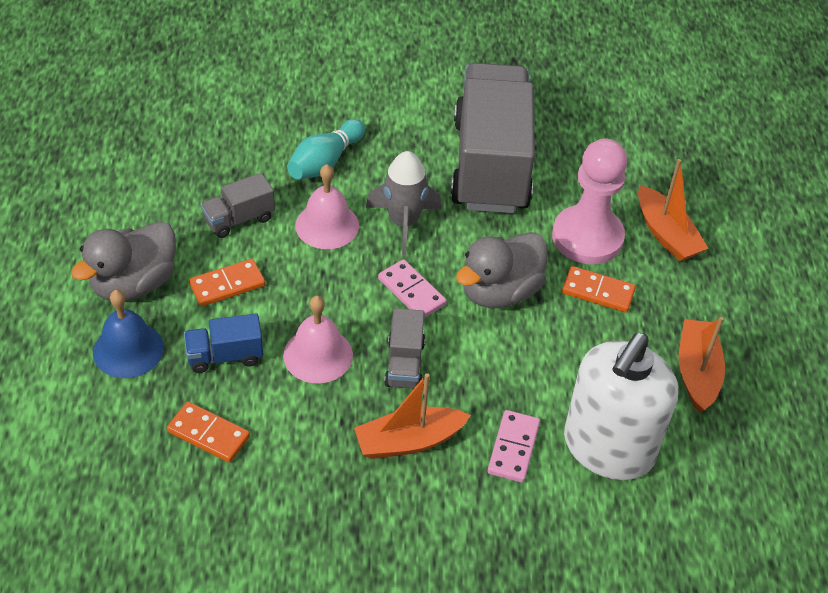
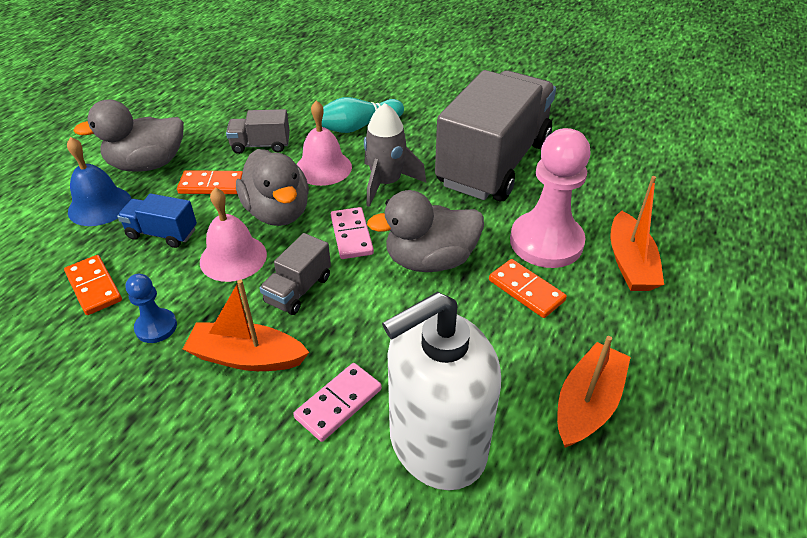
camera: 30 degrees right, 5 degrees down
(305, 447) = (156, 327): none -> blue pawn
(322, 292) = (278, 212): none -> grey duck

